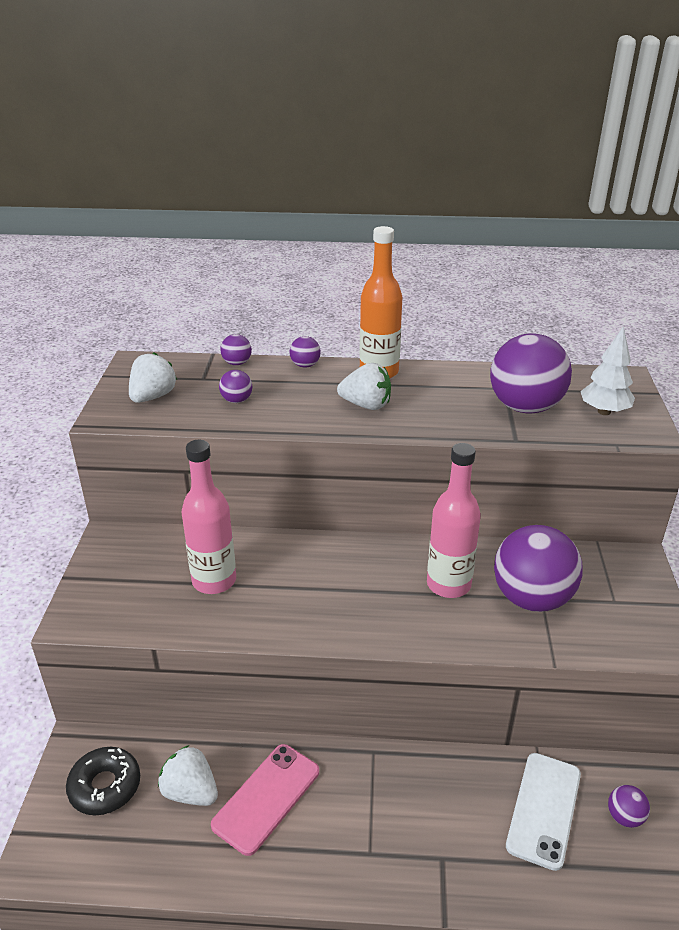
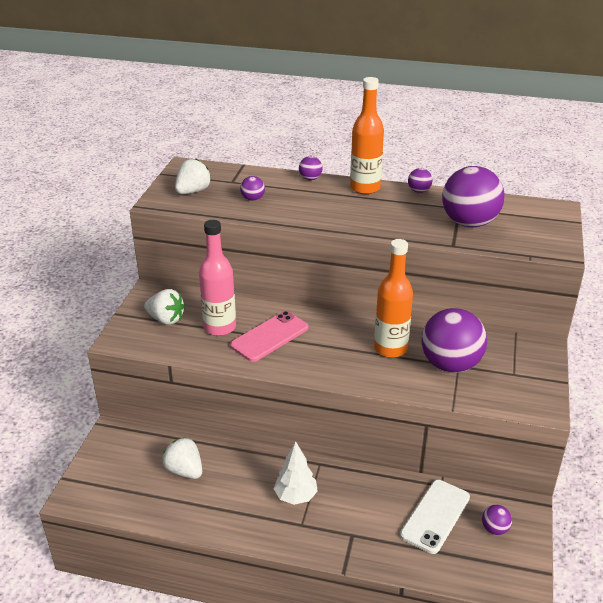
camera: 10 degrees right, 0 degrees up
(105, 786) = (127, 459): black donut -> none
(237, 363) = (259, 173): purple ball -> purple ball (419, 191)
(267, 798) = (237, 481): pink phone -> pink phone (270, 337)
(366, 405) = (348, 211): white strawberry -> white strawberry (166, 319)
(448, 584) = (390, 349): pink bottle -> orange bottle
(604, 411) = (530, 231): white tree -> white tree (295, 496)

